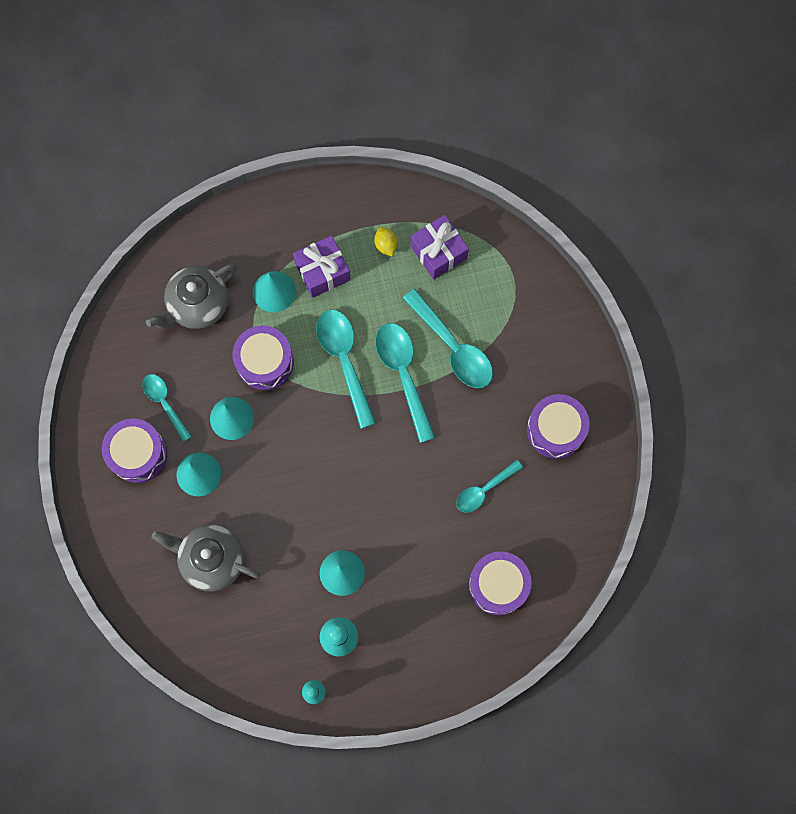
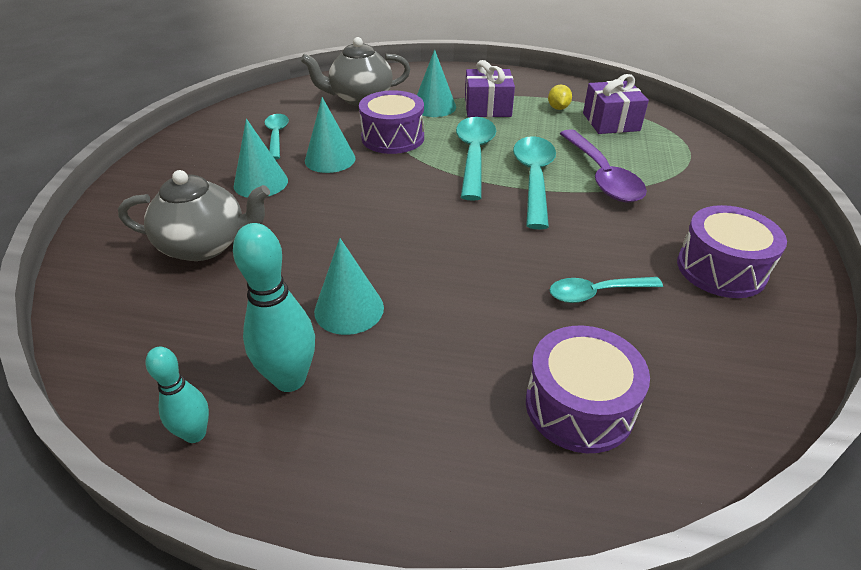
camera: 25 degrees right, 35 degrees down
(138, 454) = (219, 156): purple drum -> none
(211, 559) = (206, 245): grey teapot -> grey teapot turned 135 degrees clockwise
(453, 347) = (601, 176): turquoise spoon -> purple spoon

